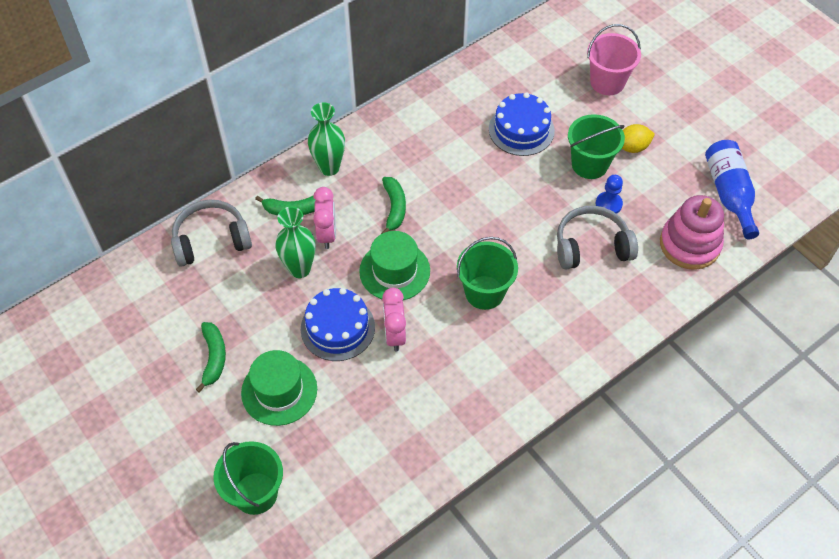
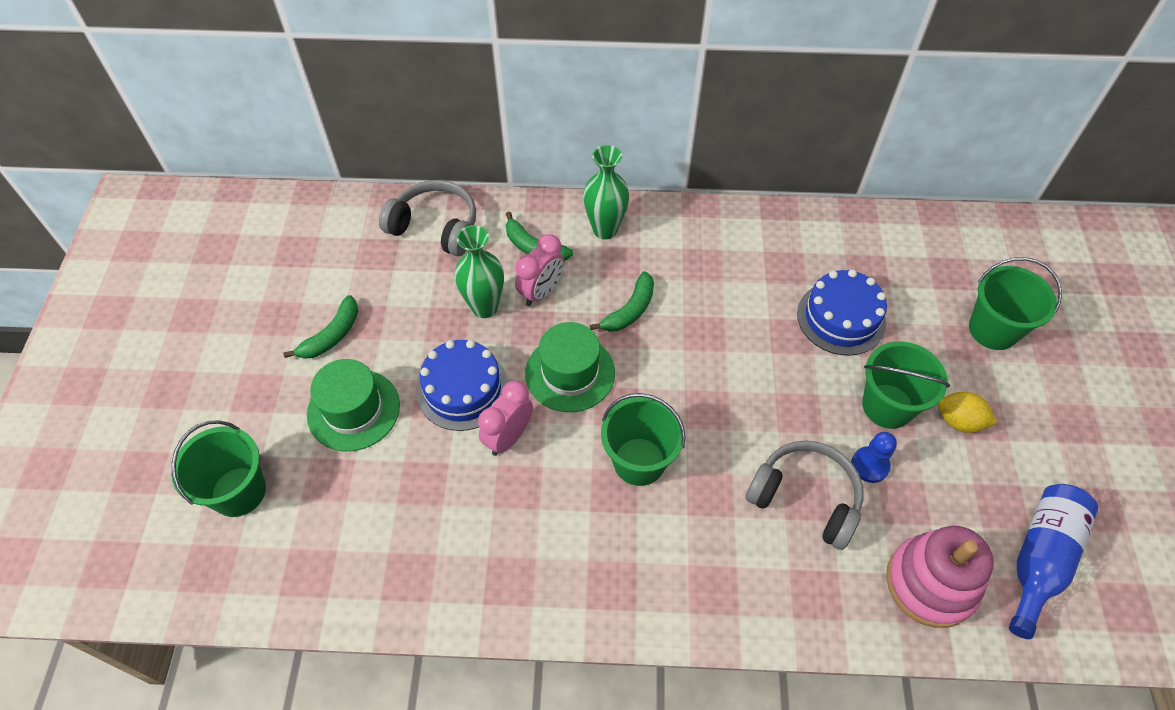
camera: 40 degrees right, 0 degrees up
(607, 82) = (993, 330): pink bucket -> green bucket

